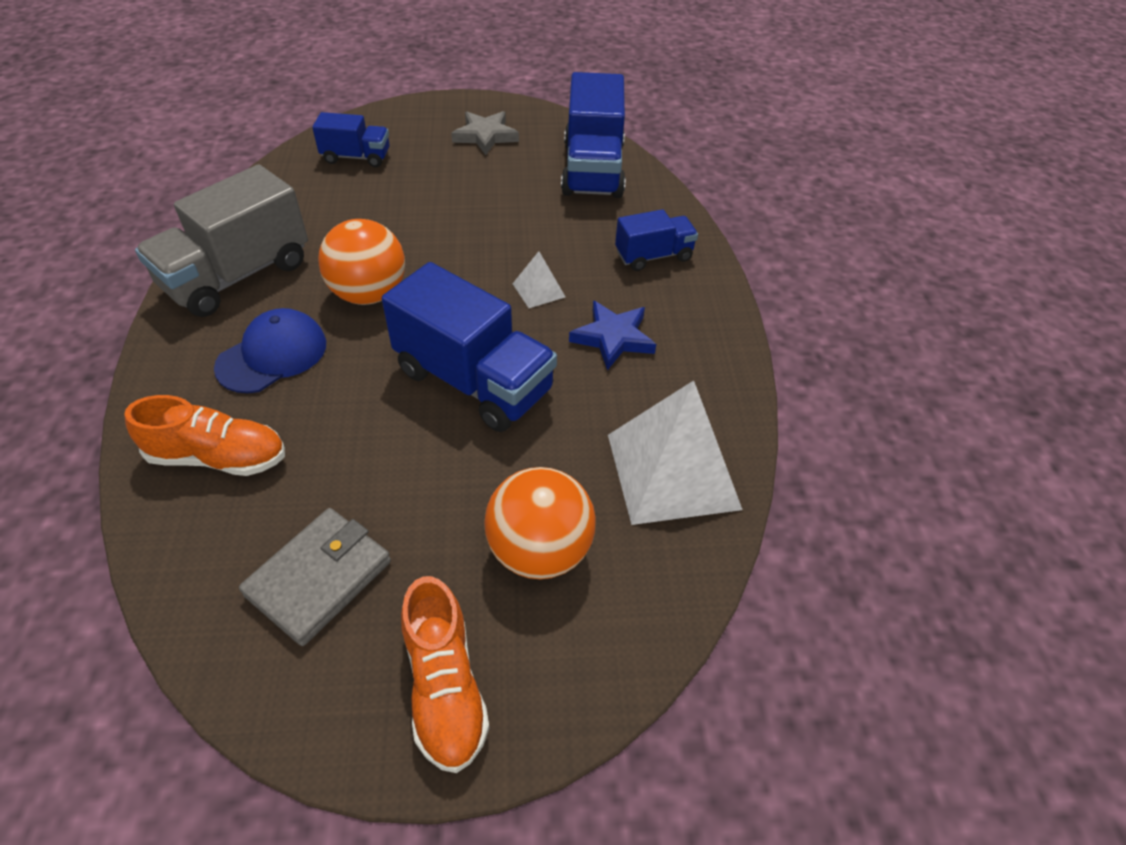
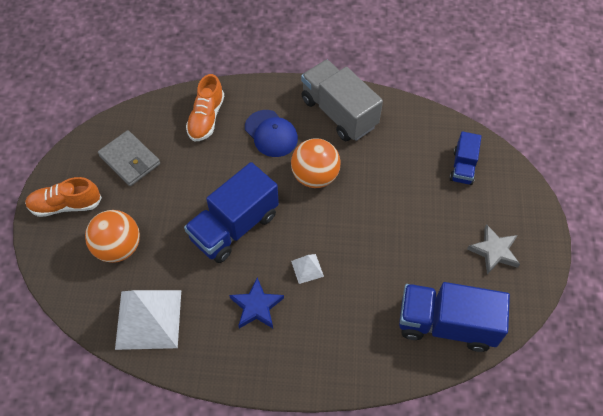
camera: 100 degrees right, 10 degrees up
(653, 256) = (335, 348): blue truck -> none

